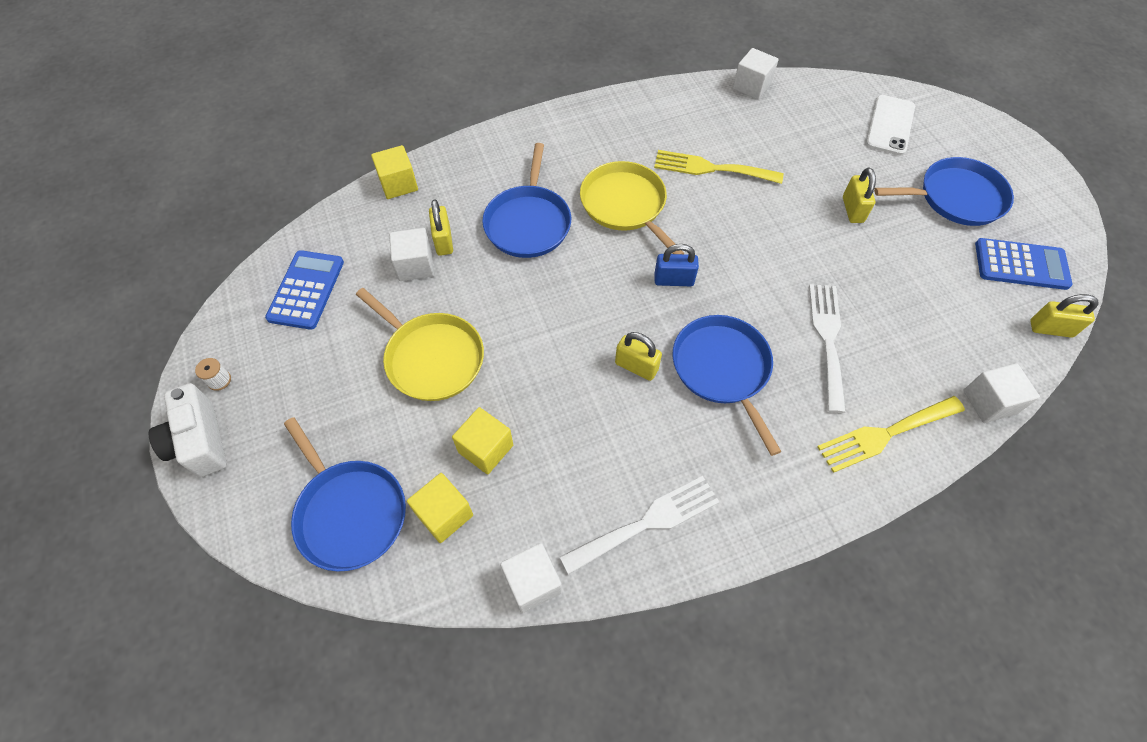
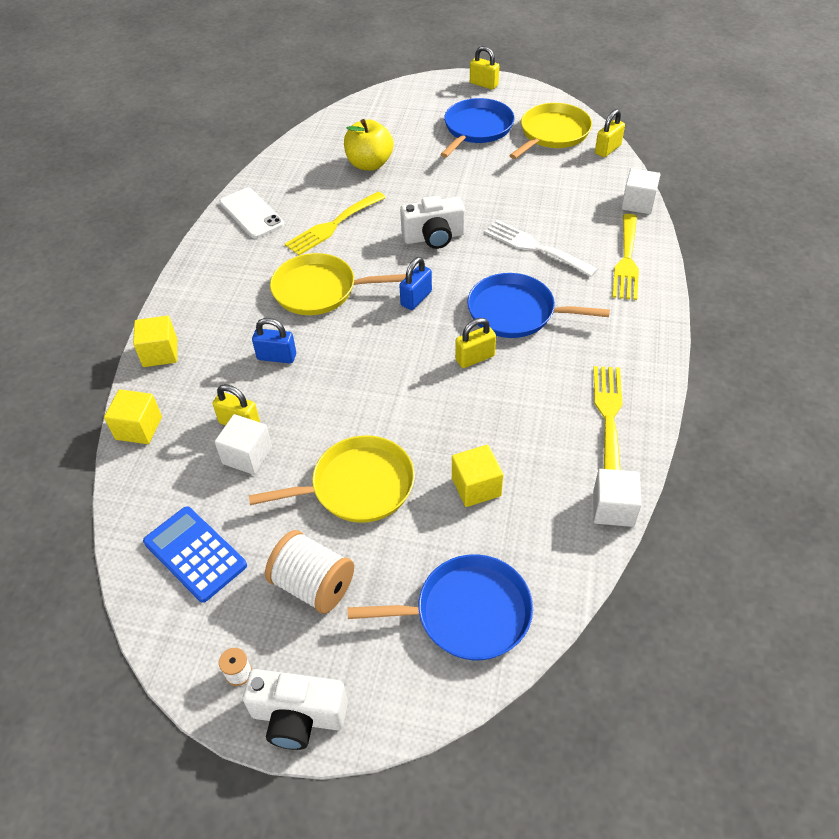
camera: 55 degrees left, 10 degrees down
(319, 383) = (313, 585): none -> white spool
(444, 514) = (516, 542): yellow cube -> yellow cube (160, 353)
(528, 222) = (277, 357): blue pan -> blue padlock
(647, 522) = (608, 416): white fork -> yellow fork
(751, 86) = (277, 164): white cube -> none
(765, 249) = (434, 237): none -> white camera
(817, 146) = (369, 164): none -> yellow apple
(852, 210) = (441, 178): yellow padlock -> yellow padlock (484, 84)
(890, 125) = (387, 122): white phone -> white phone (251, 213)
(1021, 265) = (552, 133): blue calculator -> yellow pan

